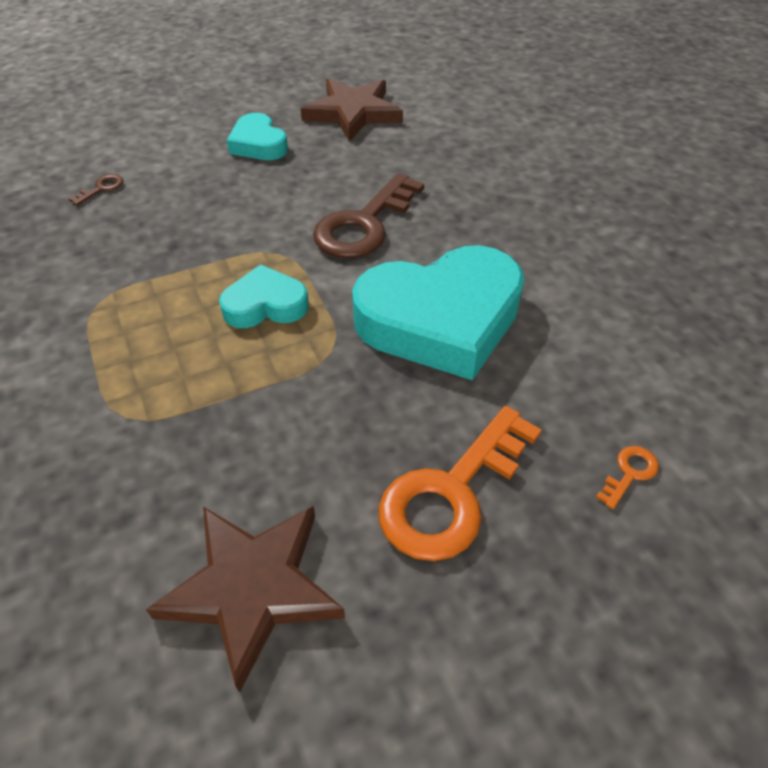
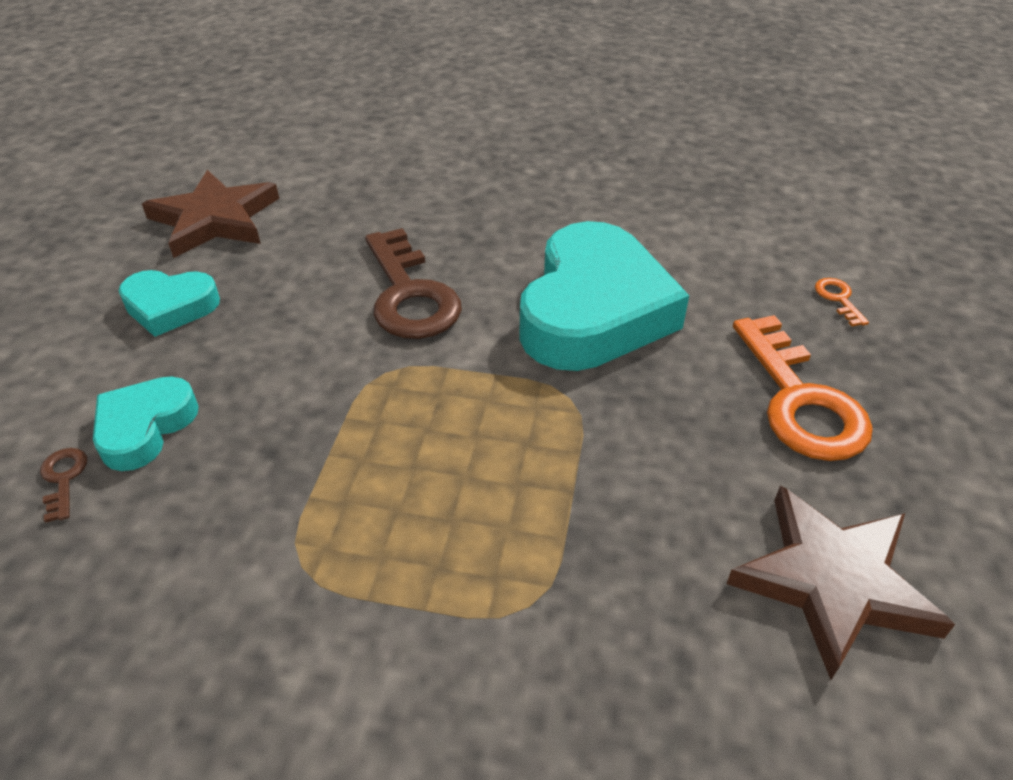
camera: 55 degrees left, 5 degrees down
(265, 305) = (457, 416): turquoise heart -> turquoise heart (145, 427)

